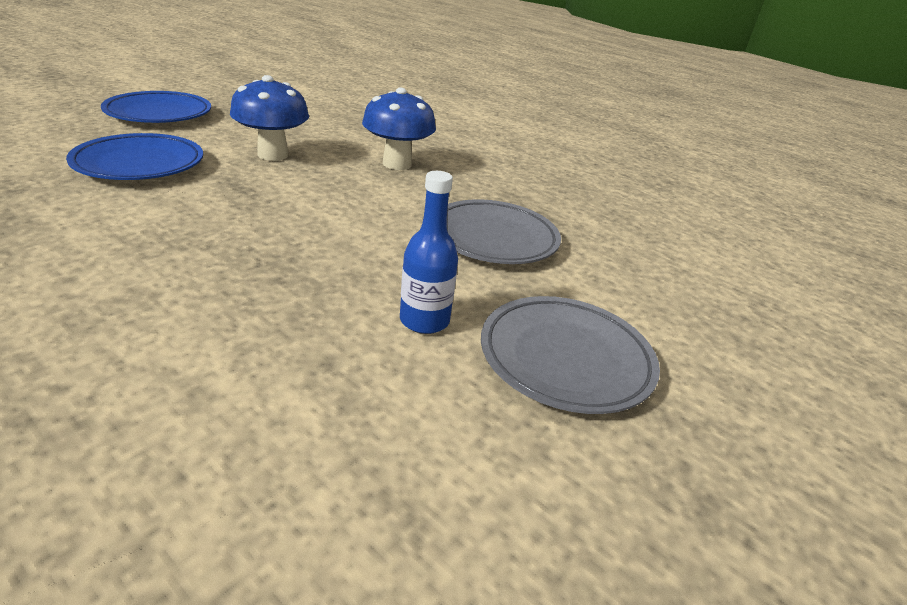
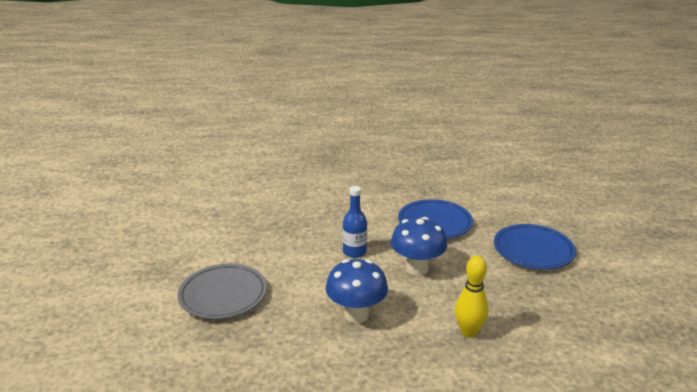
camera: 140 degrees right, 5 degrees down
(344, 123) = (469, 332): none -> yellow bowling pin
(424, 320) = (203, 240): blue bottle -> blue bottle (354, 252)
(565, 359) = (137, 257): grey plate -> none

